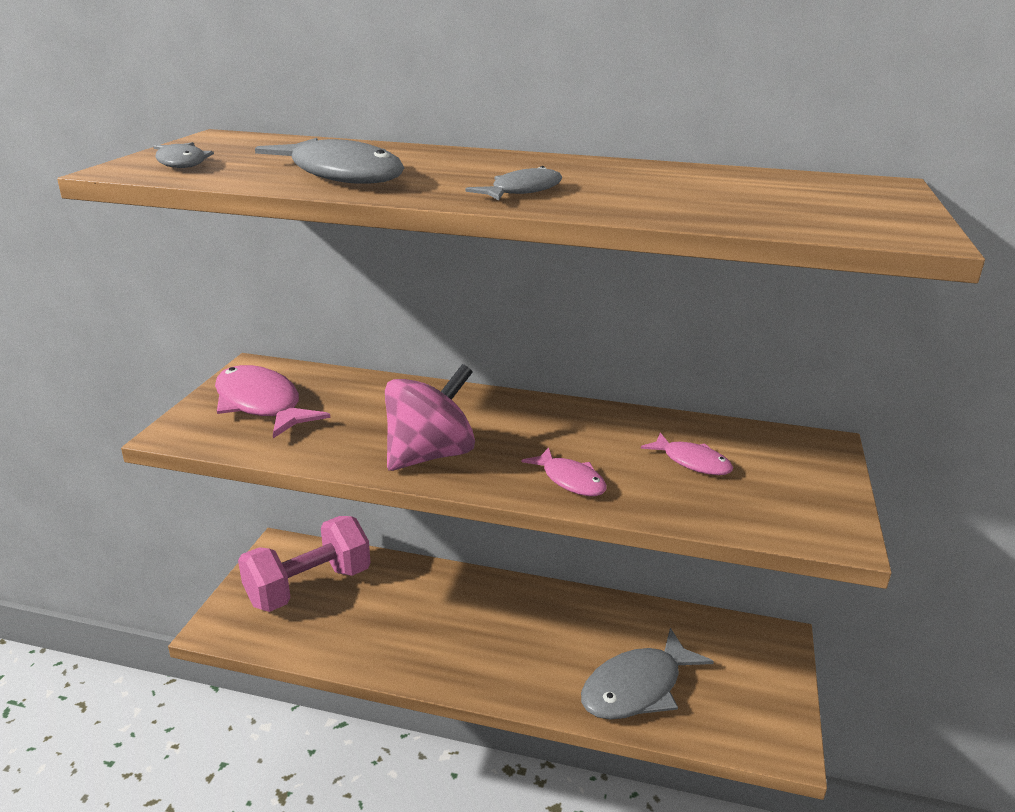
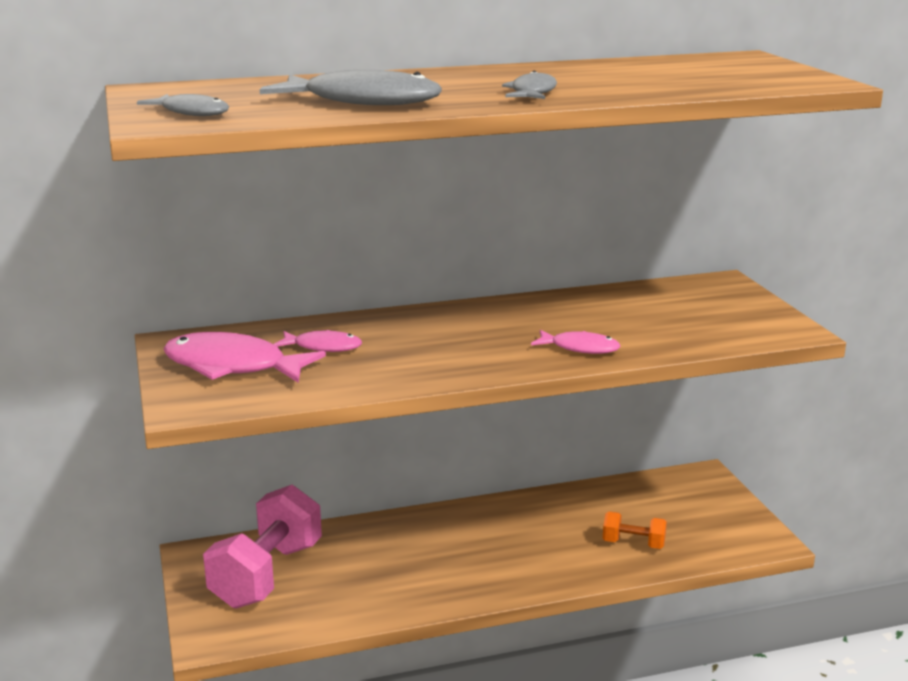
camera: 30 degrees left, 5 degrees down
(429, 455) = (447, 362): pink spinning top -> none
(637, 688) = (633, 544): grey fish -> orange dumbbell
(692, 462) = (650, 314): pink fish -> pink fish (323, 347)

